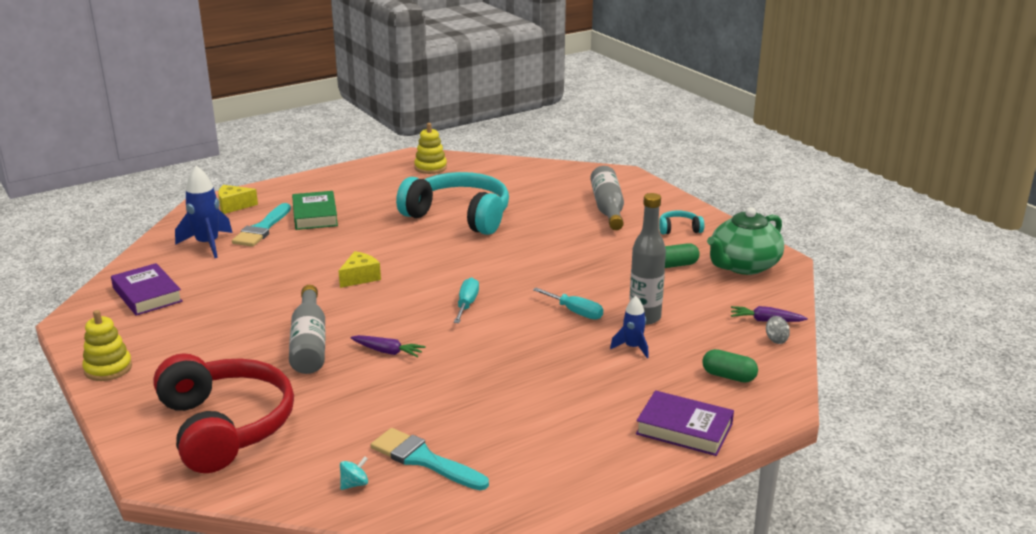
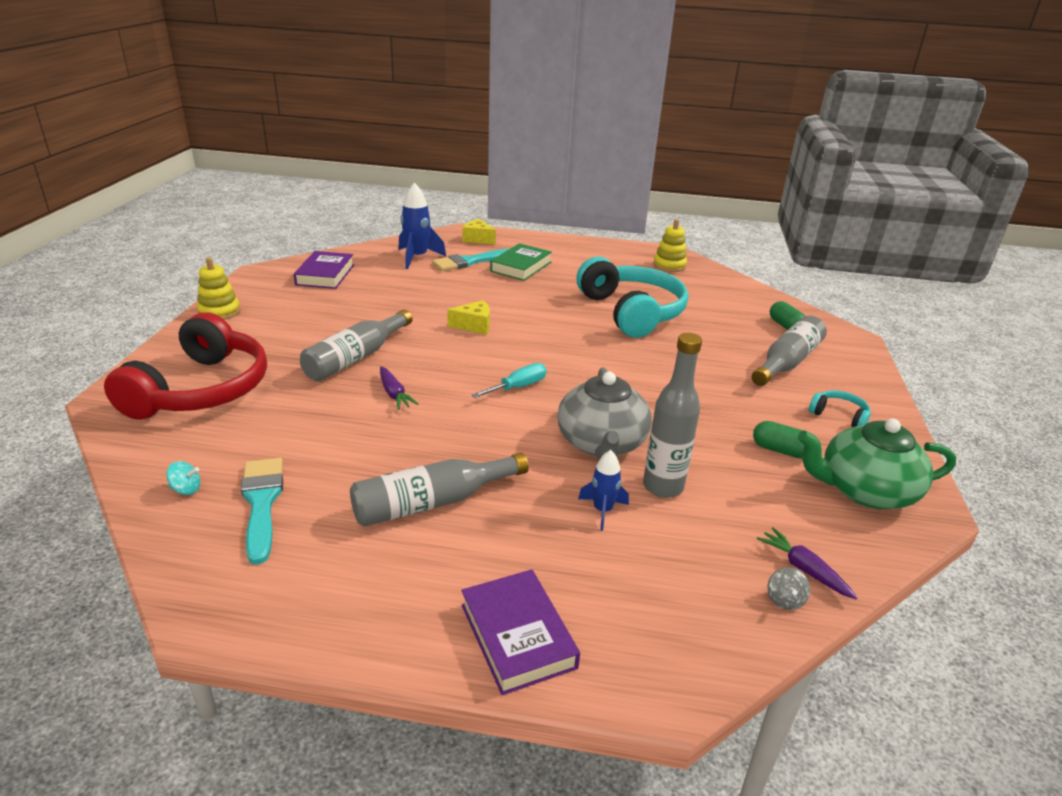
camera: 40 degrees right, 5 degrees up
(532, 398) = (432, 502): none -> grey bottle
(575, 312) = (601, 444): turquoise screwdriver -> grey teapot
(728, 376) = (659, 607): green capsule -> green capsule (785, 326)

